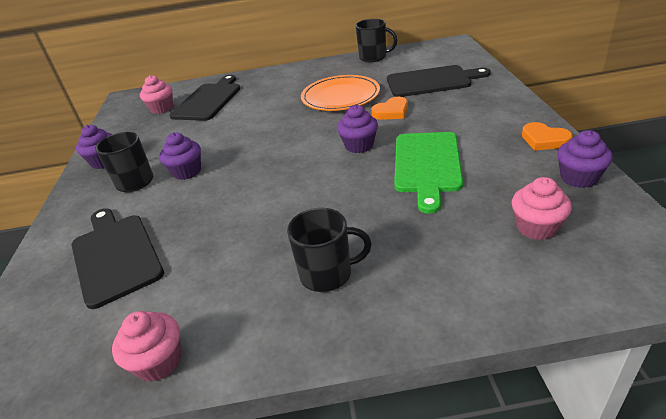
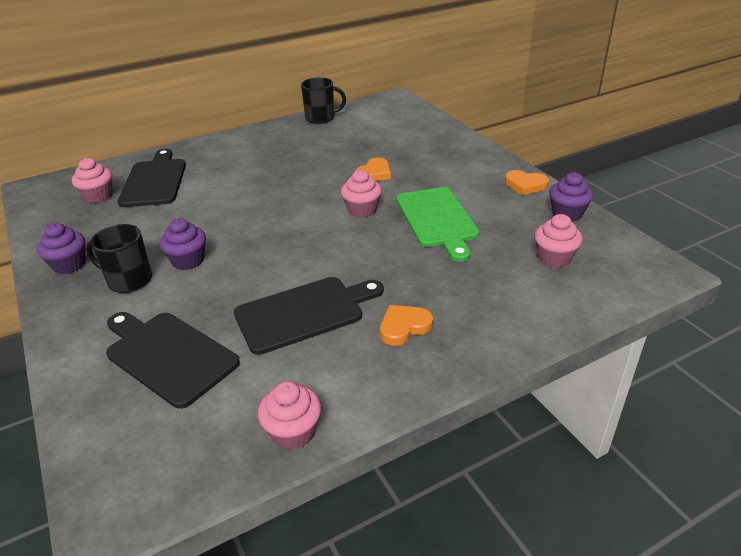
camera: 25 degrees left, 0 degrees up
(327, 274) = (404, 327): black mug -> orange heart
(340, 96) = (311, 162): orange plate -> none
(359, 145) = (362, 210): purple cupcake -> pink cupcake
(432, 81) = (397, 139): black cutting board -> black cutting board (304, 313)

